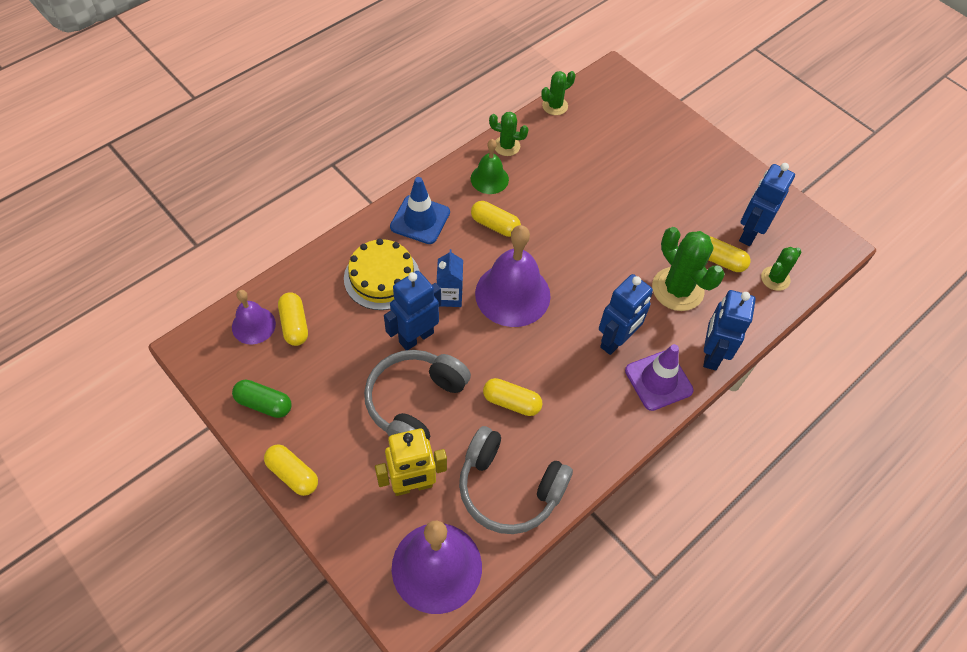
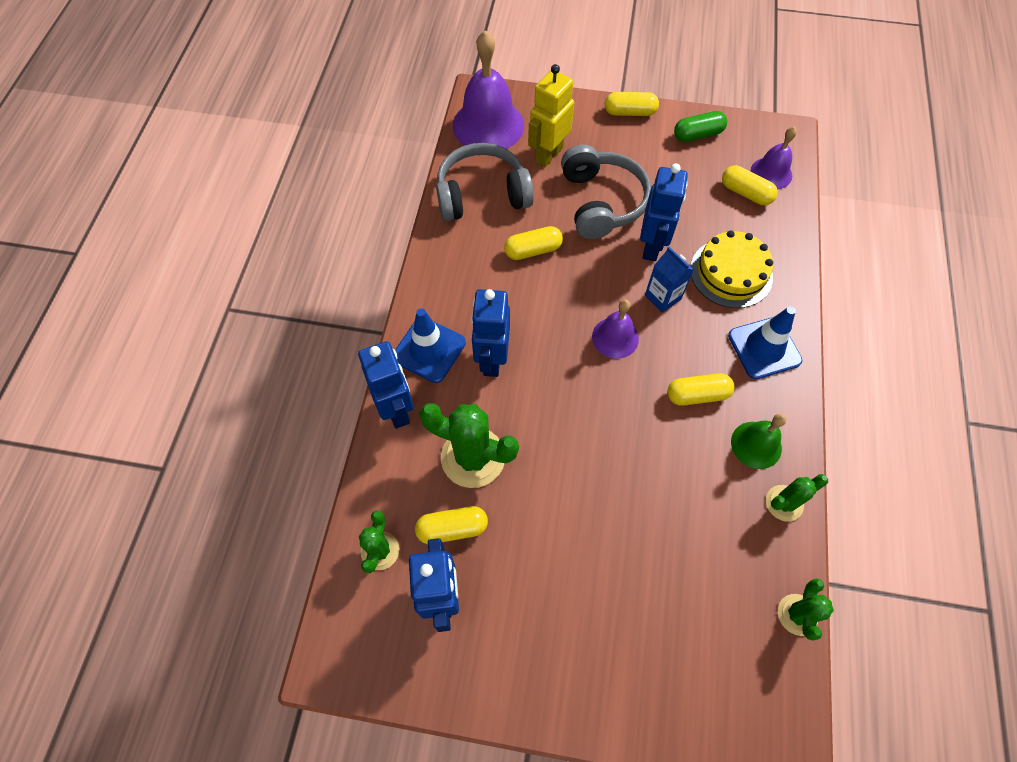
camera: 145 degrees right, 5 degrees up
(512, 294) = (615, 337): purple bell -> purple bell, size x0.55
(658, 380) = (429, 350): purple traffic cone -> blue traffic cone

